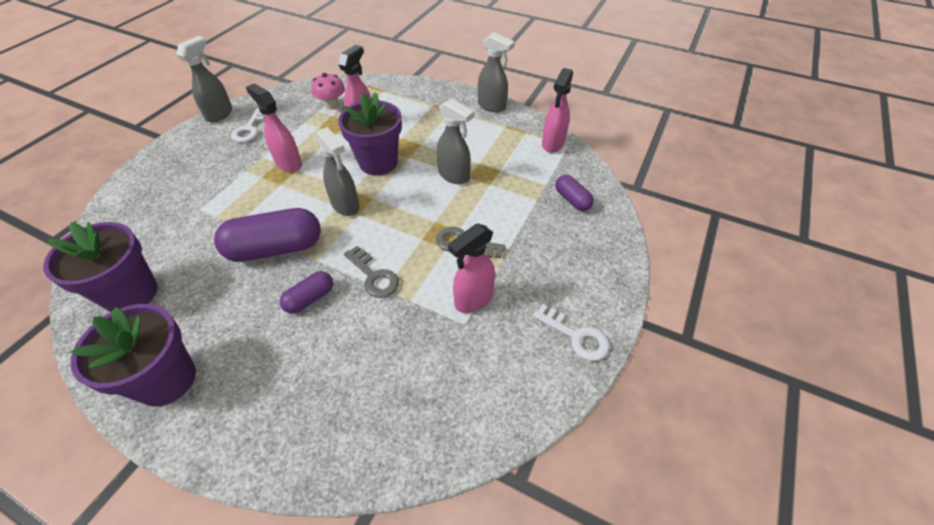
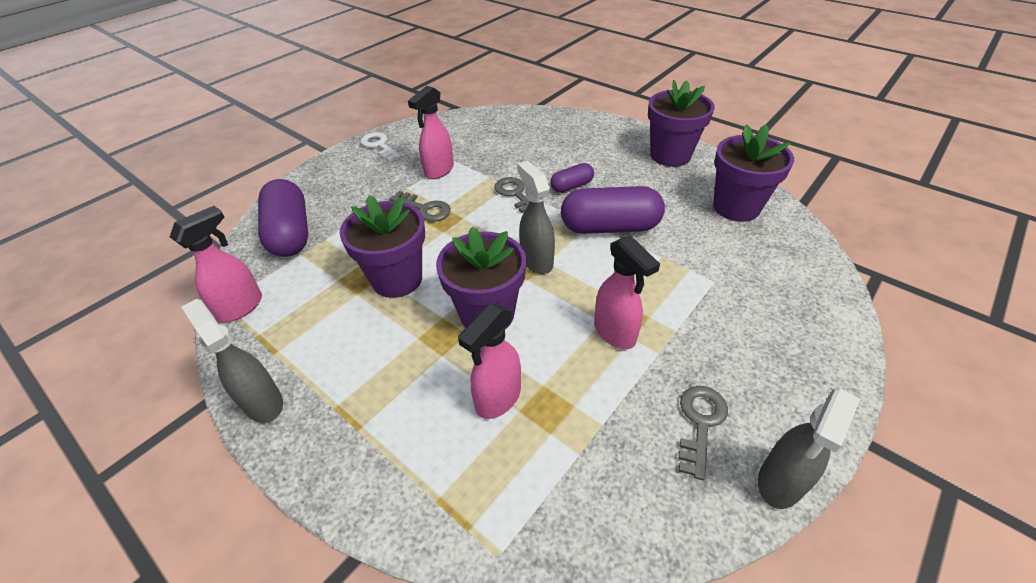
camera: 165 degrees left, 5 degrees down
(250, 129) = (700, 423): white key -> grey key
(332, 105) = (550, 466): pink mushroom -> none
(454, 176) = (397, 279): grey spray bottle -> purple flower pot
(473, 299) = (439, 171): pink spray bottle -> pink spray bottle turned 150 degrees clockwise
(572, 200) = (290, 233): purple capsule -> purple capsule, size x1.92

